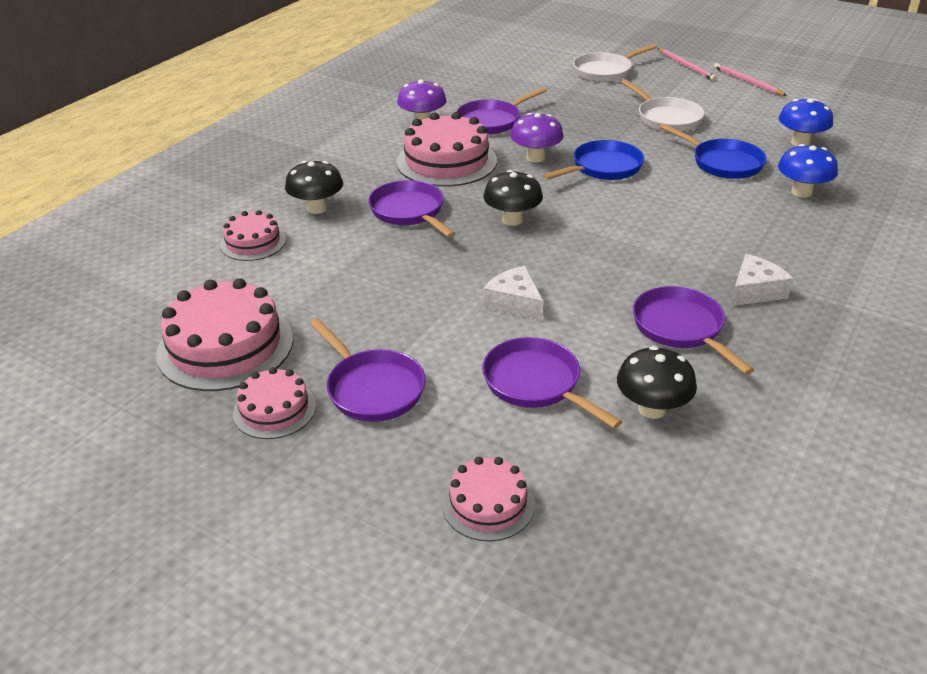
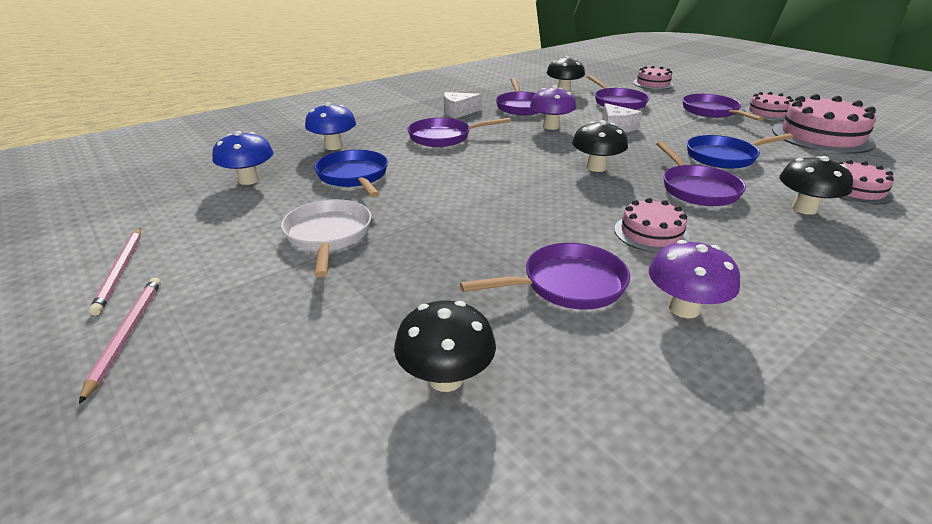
camera: 160 degrees left, 5 degrees down
(446, 161) = (651, 233): pink cake -> pink cake, size x0.56
(527, 80) = (446, 378): none -> black mushroom
(535, 157) = (538, 217): purple mushroom -> purple mushroom (551, 126)
(603, 168) = (474, 193): blue pan -> blue pan (724, 157)
(605, 71) = (276, 362): white pan -> none
(710, 232) = (444, 137): none -> purple pan

